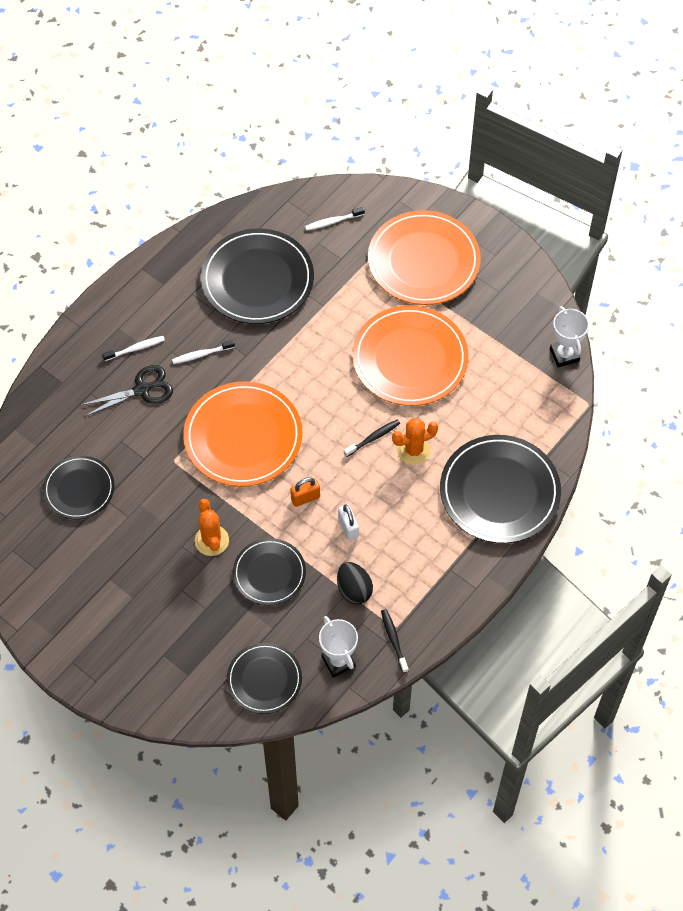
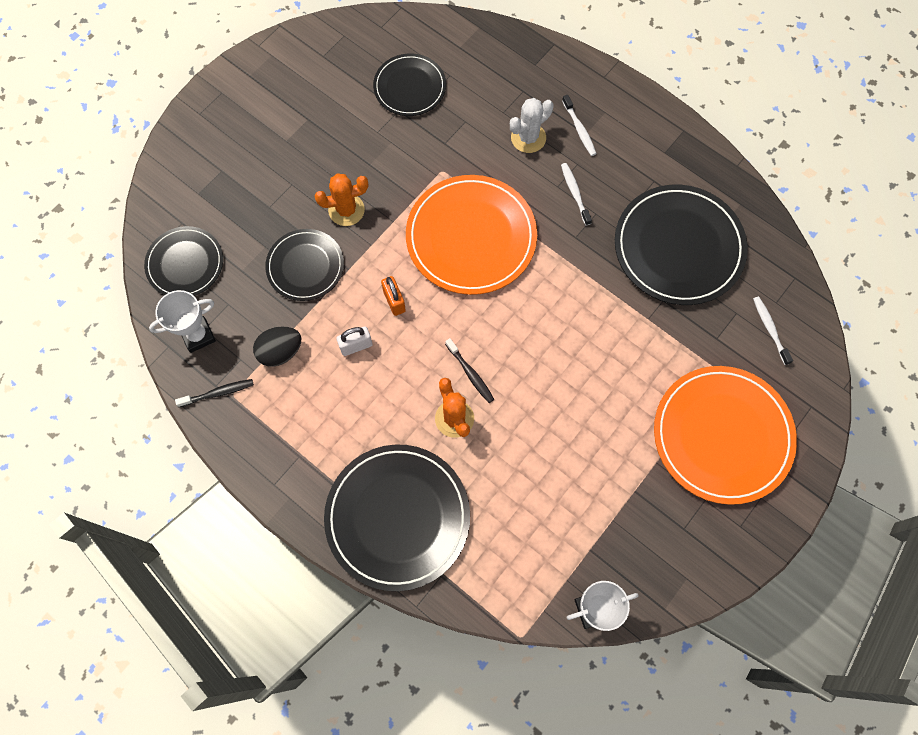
camera: 90 degrees right, 10 degrees up
(142, 389) = (528, 138): black scissors -> white cactus
(410, 359) = (579, 416): orange plate -> none

